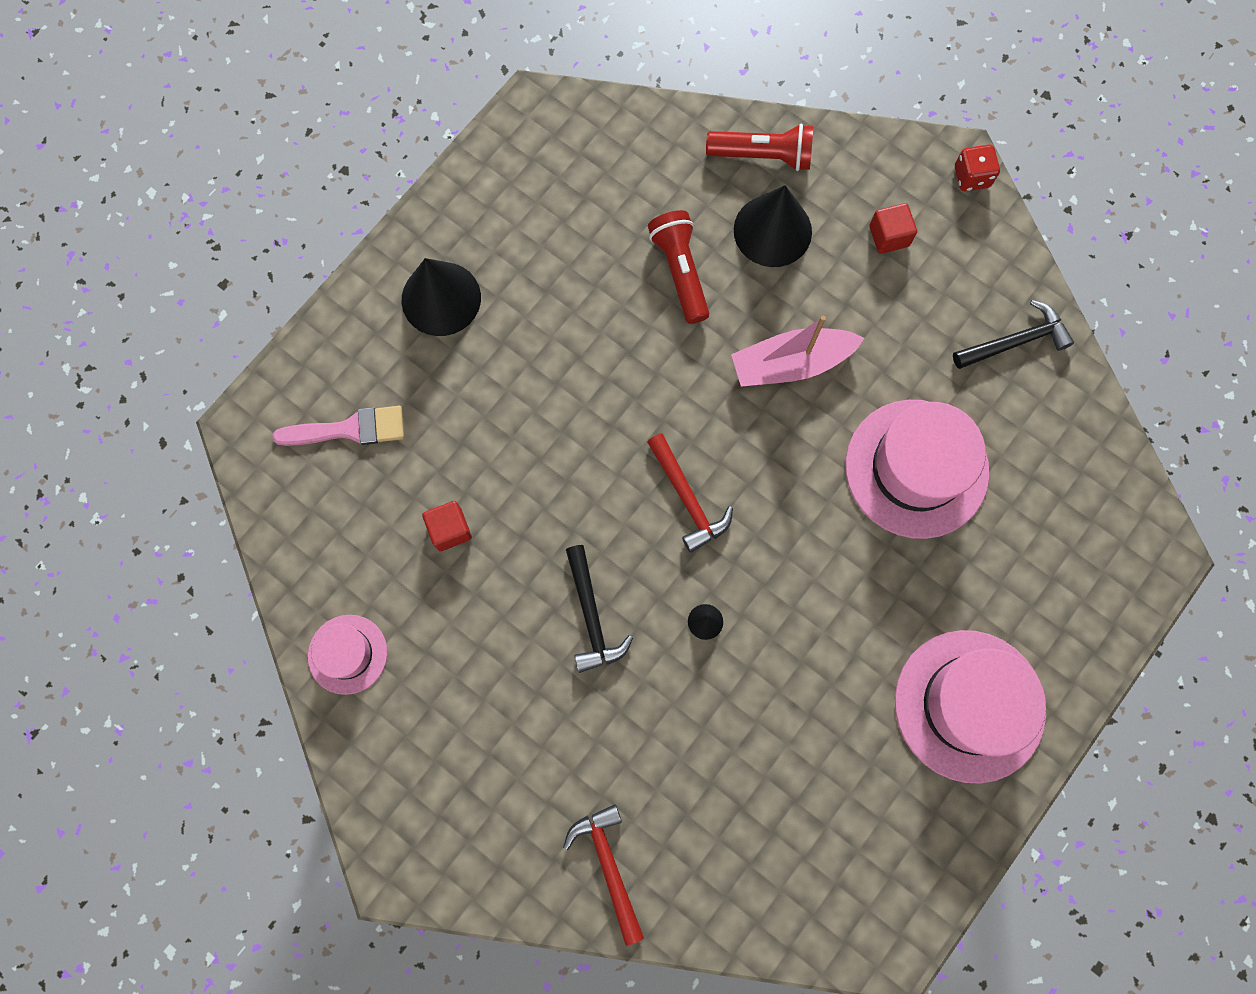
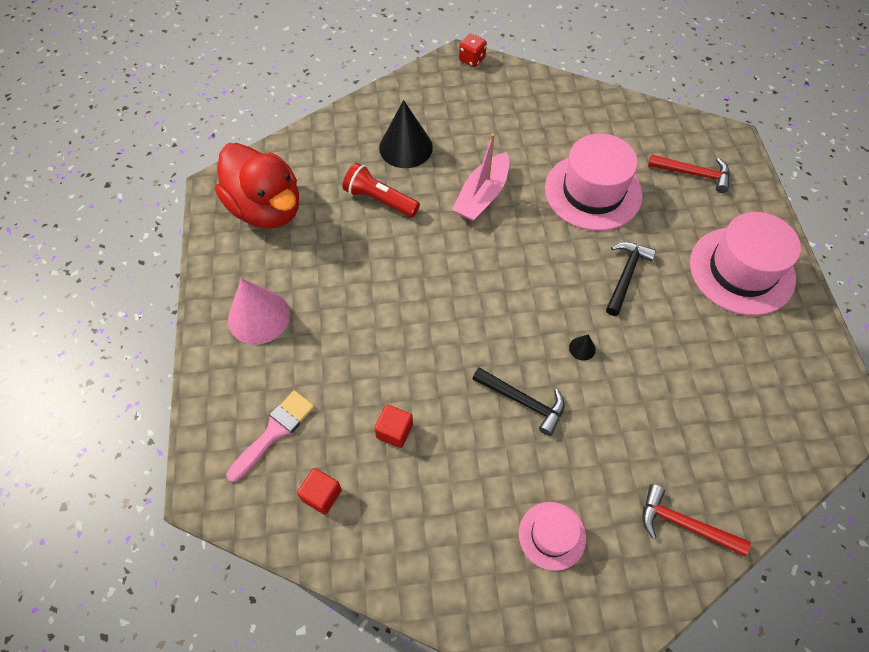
camera: 45 degrees left, 15 degrees down
(347, 654) = (408, 561): pink hat -> pink hat (552, 535)
(441, 298) = (259, 317): black cone -> pink cone
(559, 180) = (266, 208): none -> red duck
(687, 498) = (504, 298): red hammer -> red hammer (693, 174)
(763, 155) = (364, 120): red flashlight -> none
(889, 236) = (463, 109): red cube -> red cube (322, 495)
(1015, 341) = (569, 107): black hammer -> black hammer (625, 276)

